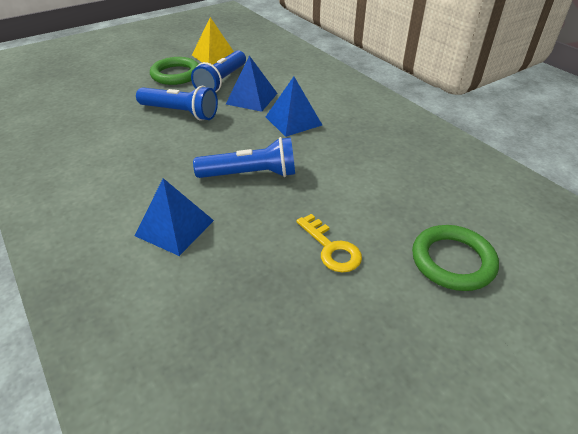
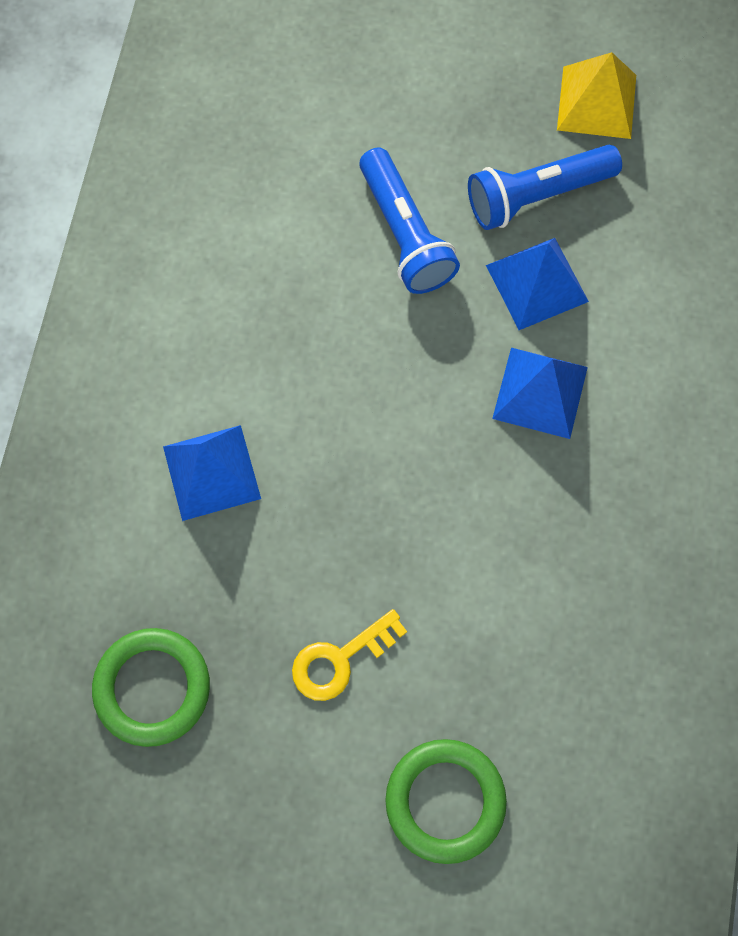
camera: 45 degrees right, 30 degrees up
(176, 74) = (486, 114): green ring -> green ring (152, 688)
(250, 174) = (373, 456): blue flashlight -> none
(331, 248) = (340, 659): yellow key -> yellow key turned 45 degrees clockwise

